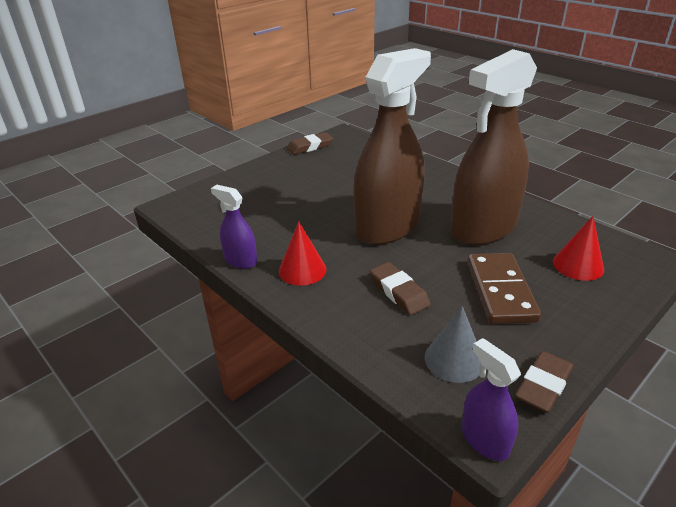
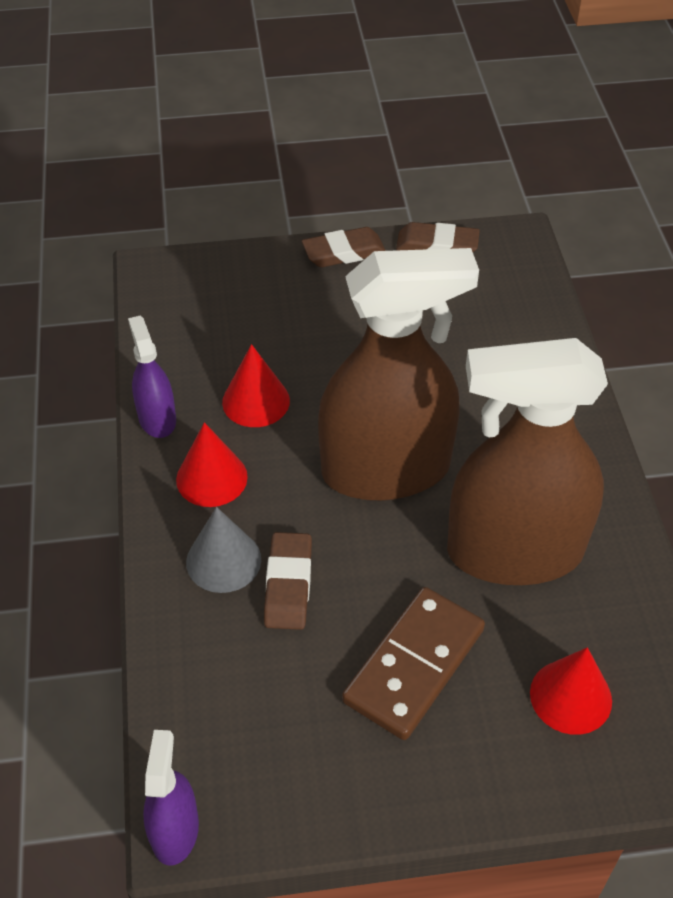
camera: 35 degrees right, 15 degrees up
(289, 231) = (256, 401): none -> red cone
(454, 359) = (249, 719): grey cone -> grey cone (223, 560)
(543, 385) = (308, 820): brown eraser -> brown eraser (344, 252)

